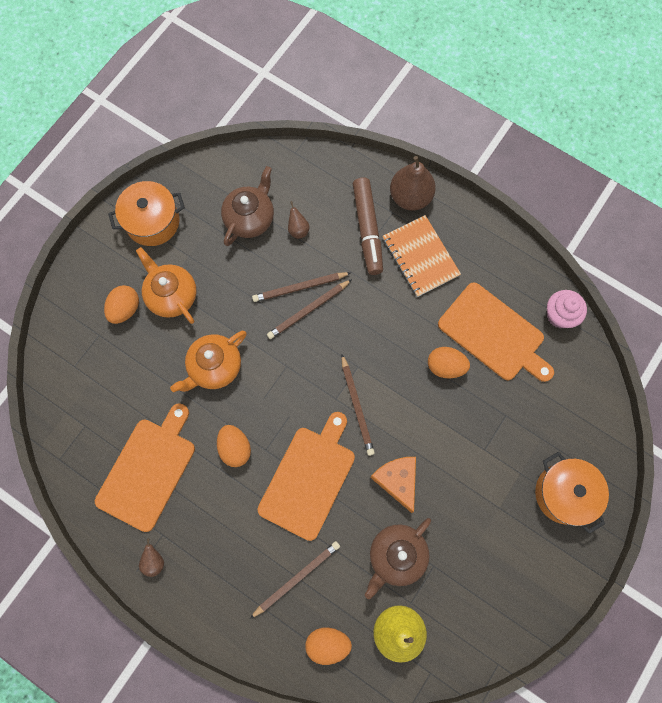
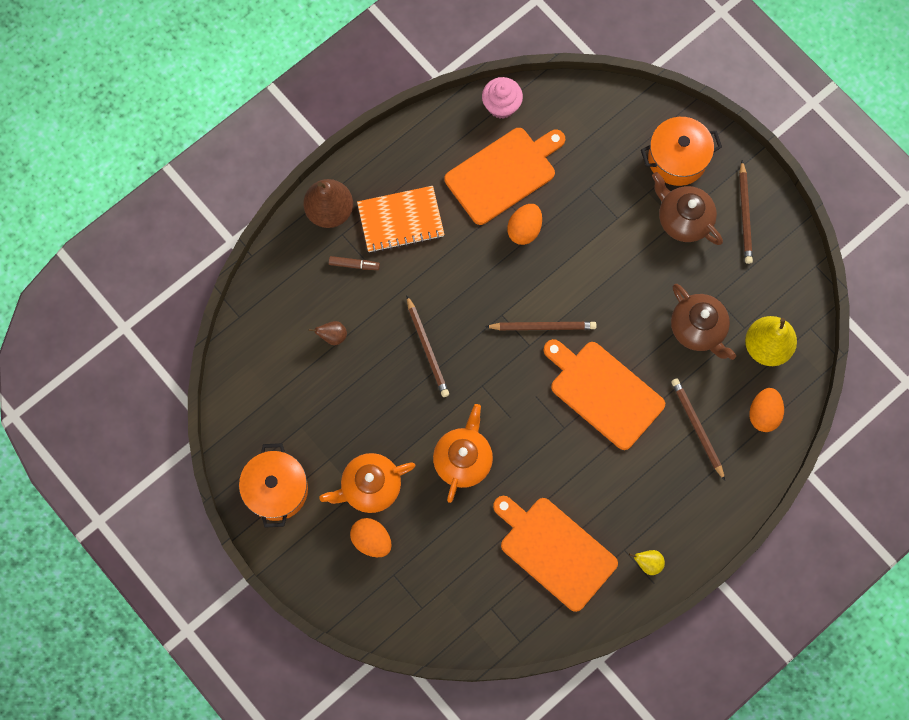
camera: 75 degrees left, 0 degrees up
(154, 561) = (648, 563): brown pear -> yellow pear
(214, 367) = (463, 459): orange teapot -> orange teapot turned 135 degrees counterclockwise
(235, 448) = (554, 457): orange egg -> none
(250, 218) = (304, 383): brown teapot -> brown teapot (683, 219)
(300, 288) = (400, 351): brown pencil -> brown pencil (745, 214)
(367, 229) = (354, 265): brown marker -> brown marker, size x0.46
(397, 480) = (626, 308): orange cheese -> none

